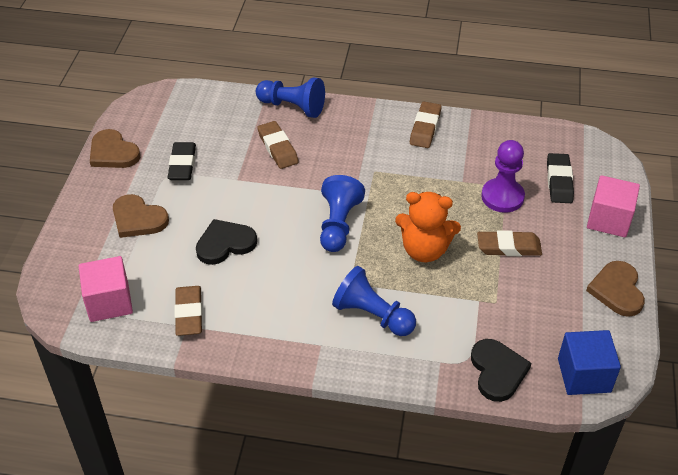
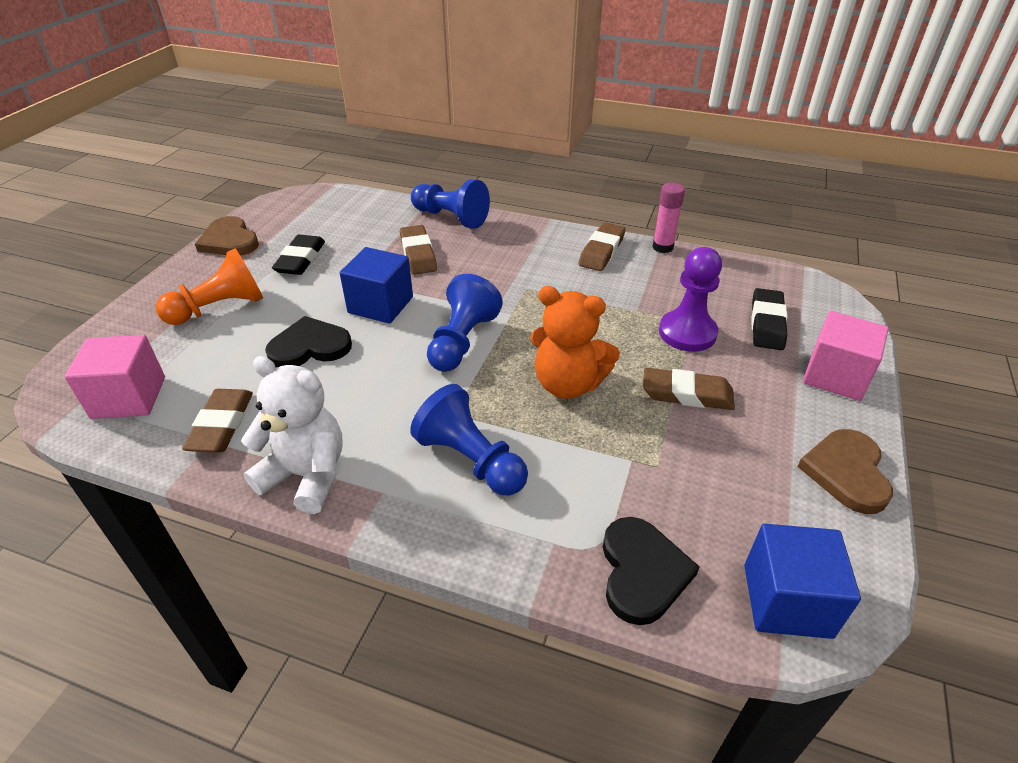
camera: 10 degrees right, 5 degrees down
(138, 219) = (219, 308): brown heart -> orange pawn
(265, 200) = (380, 305): none -> blue cube
(265, 341) = (306, 475): none -> white teddy bear
(472, 118) = (662, 247): none -> pink glue stick

